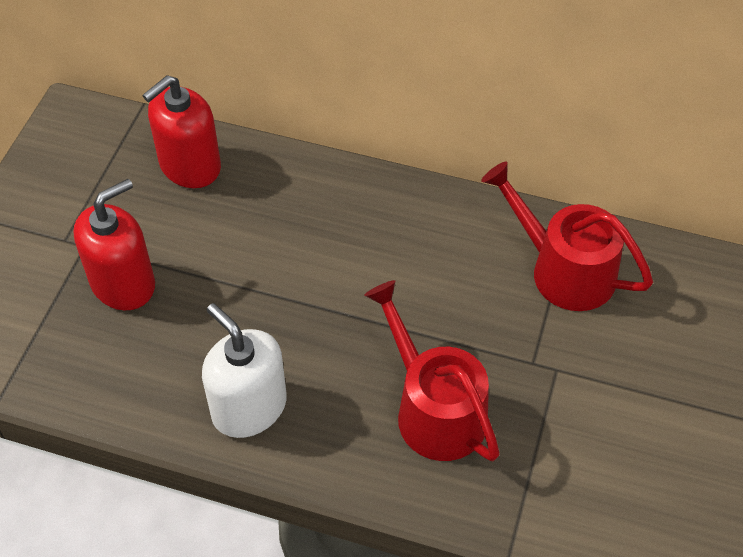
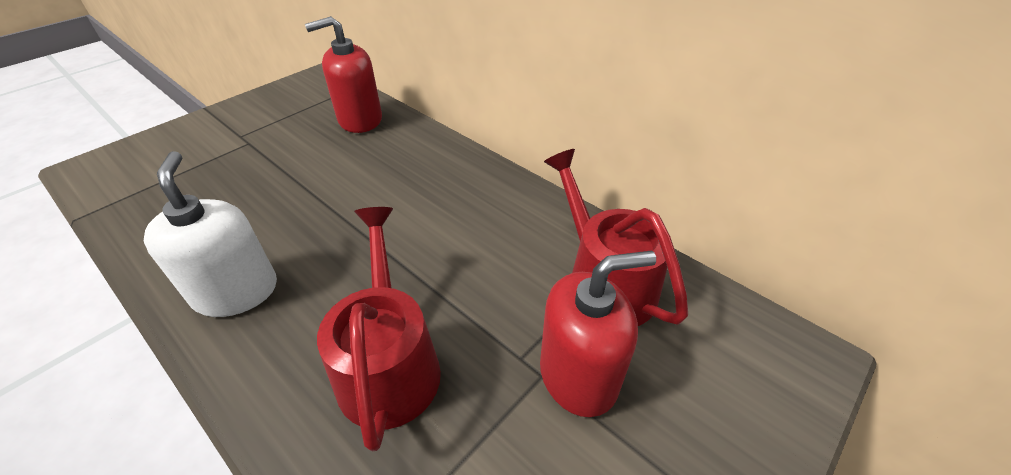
camera: 25 degrees right, 10 degrees down
(123, 283) = (245, 172): red soap dispenser -> red soap dispenser (578, 375)

